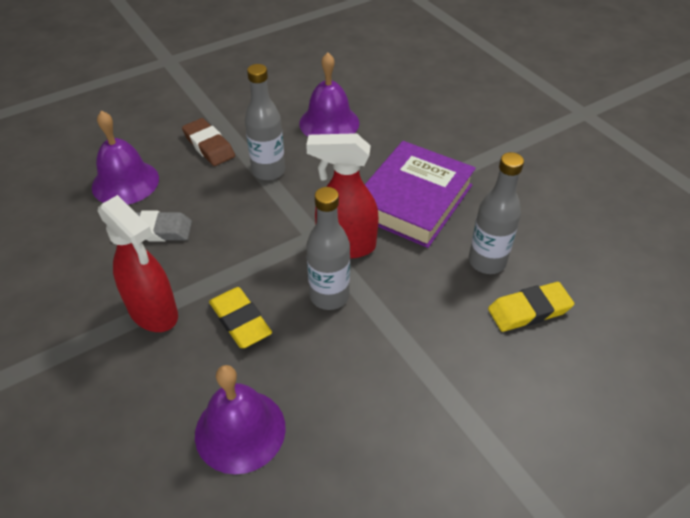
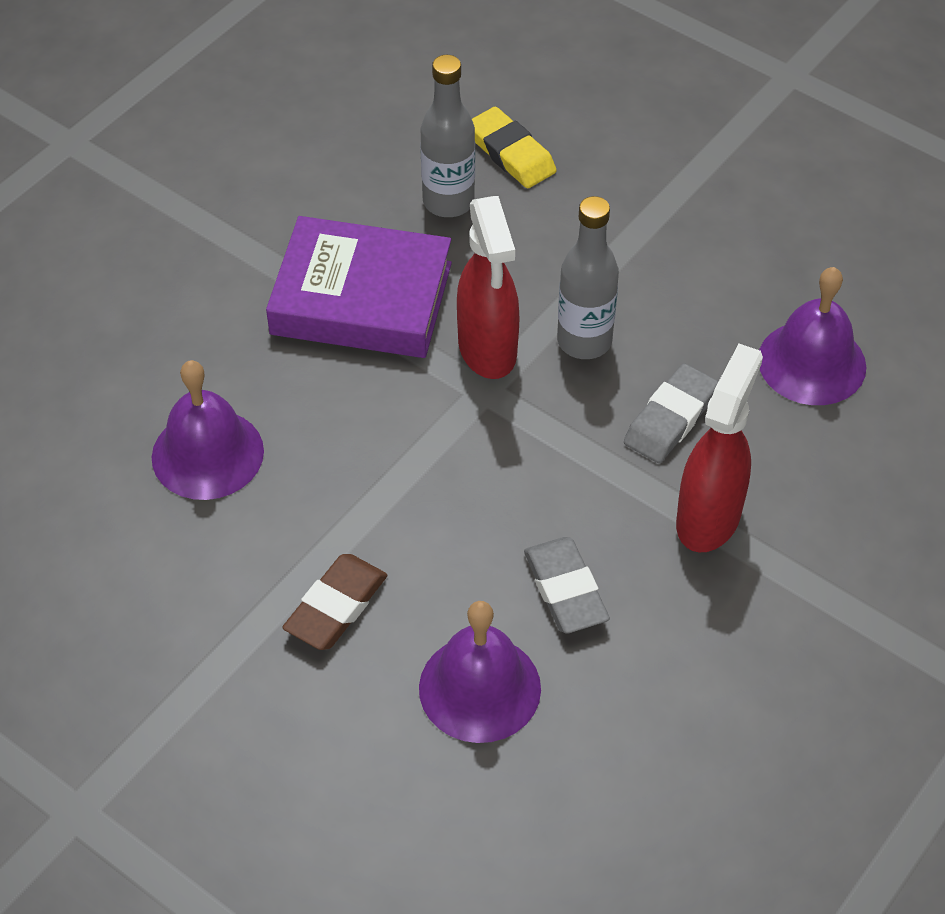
camera: 110 degrees left, 5 degrees up
(240, 321) = (670, 418): yellow eraser -> grey eraser
(268, 171) = (368, 495): grey bottle -> none

